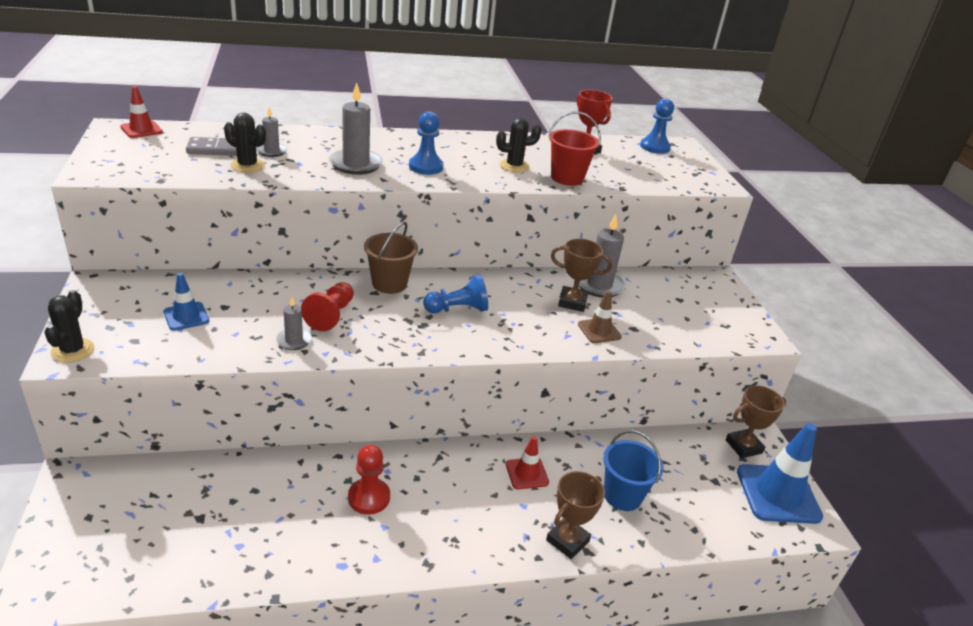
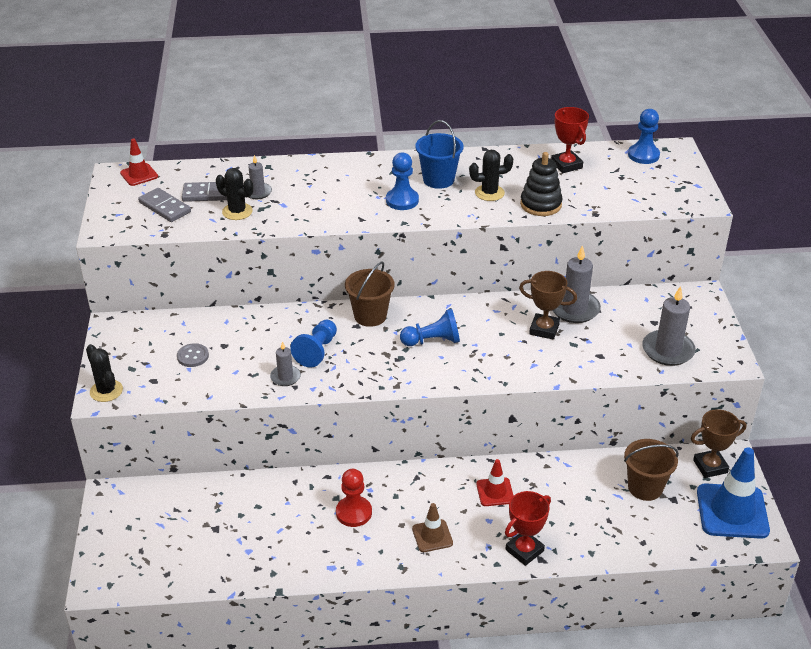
camera: 10 degrees right, 5 degrees up
(72, 350) = (106, 391): black cactus -> black cactus turned 45 degrees counterclockwise
(165, 157) = (164, 207): none -> grey domino
(186, 316) = (193, 356): blue traffic cone -> grey button
(331, 315) = (317, 351): red pawn -> blue pawn
(356, 164) = (335, 202): grey candle -> grey candle (668, 350)
(567, 178) = (541, 204): red bucket -> black stacking toy
(567, 540) = (524, 550): brown trophy -> red trophy
(599, 331) = (565, 359): brown traffic cone -> brown traffic cone (432, 536)
(622, 495) = (581, 512): blue bucket -> blue bucket (438, 179)
(684, 468) = (645, 487): none -> brown bucket

